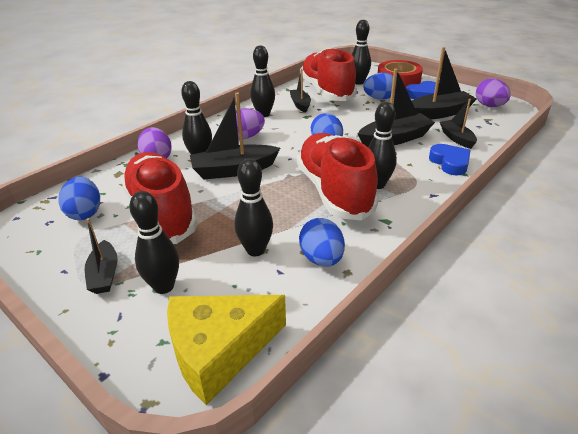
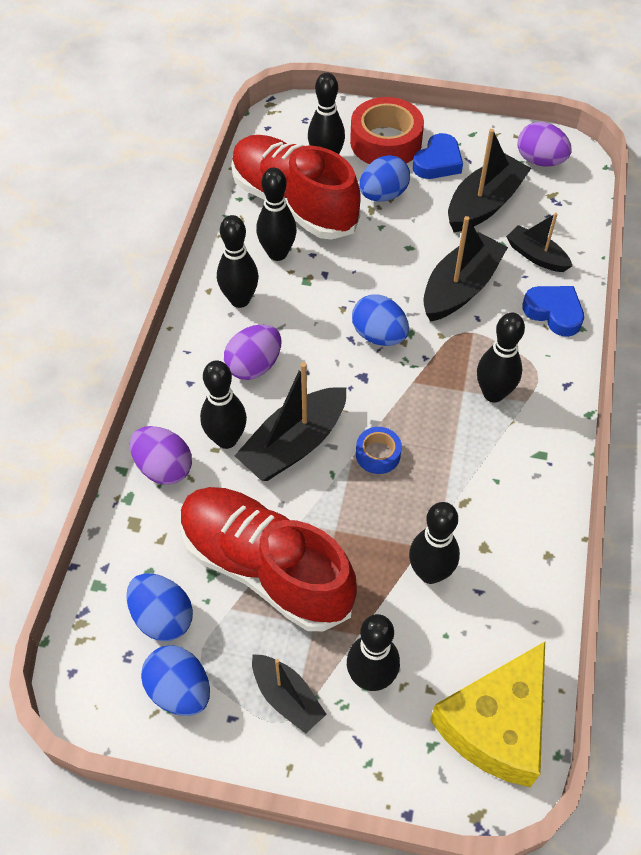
camera: 30 degrees left, 20 degrees up
(277, 188) = (378, 454): none -> blue tape
(300, 104) = (277, 253): black boat -> black bowling pin
(321, 259) = (510, 550): blue egg -> blue egg (179, 690)
(334, 191) = (451, 429): red shoe -> none

